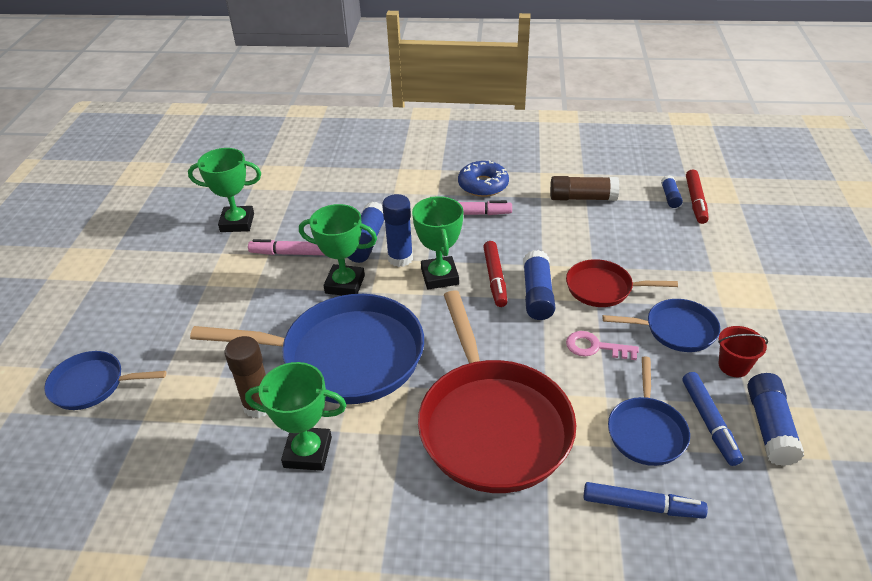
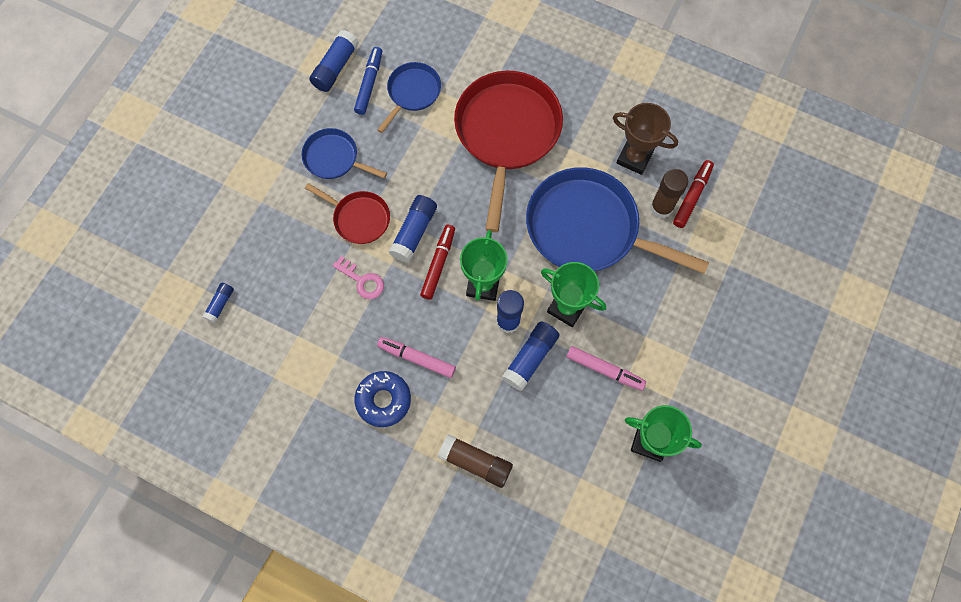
camera: 160 degrees left, 30 degrees up
(92, 385) = (785, 274): blue pan -> none
(308, 452) = (634, 158): green trophy -> brown trophy
(582, 198) = (300, 338): brown glue stick -> brown glue stick (475, 462)
(595, 347) = (402, 166): pink key -> pink key (362, 281)
(642, 506) = (447, 52): blue marker -> none
(695, 201) = (203, 288): red marker -> red marker (692, 196)
(733, 366) = (319, 115): red bucket -> none

